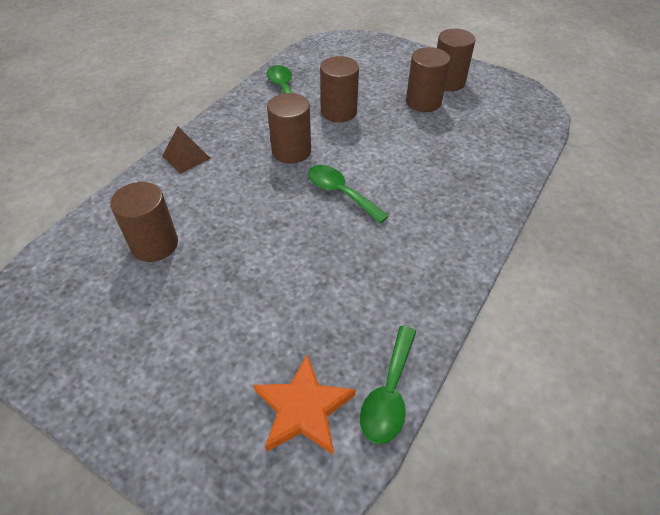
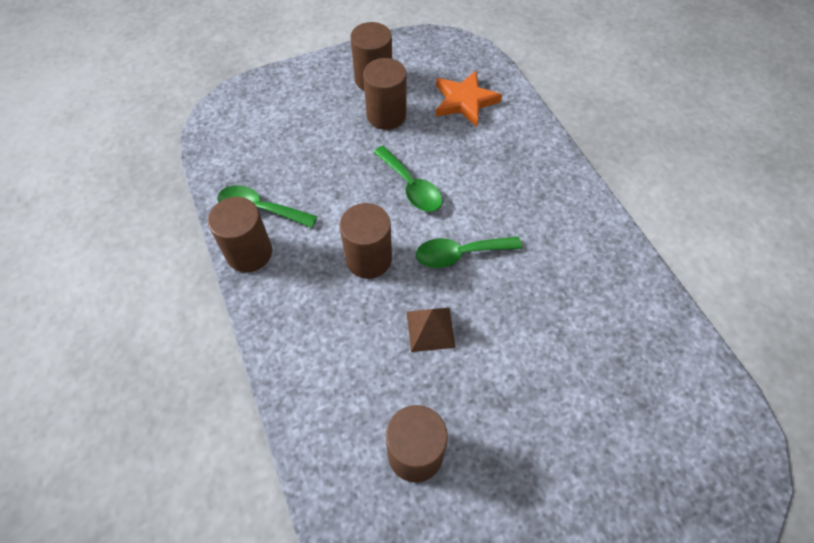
camera: 55 degrees left, 10 degrees up
(186, 157) = (297, 359): brown pyramid -> brown pyramid (430, 329)
(303, 409) = (680, 420): orange star -> orange star (464, 101)
(338, 112) = (342, 186): brown cylinder -> brown cylinder (249, 253)
(389, 393) = (695, 351): green spoon -> green spoon (411, 186)

